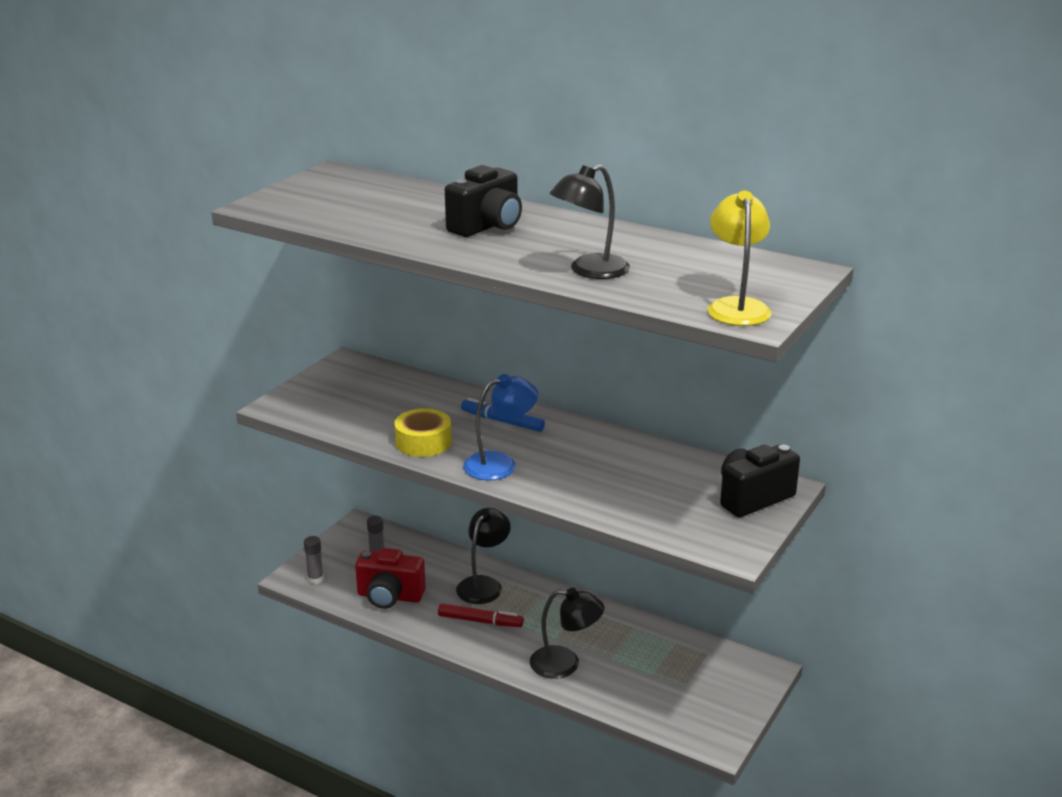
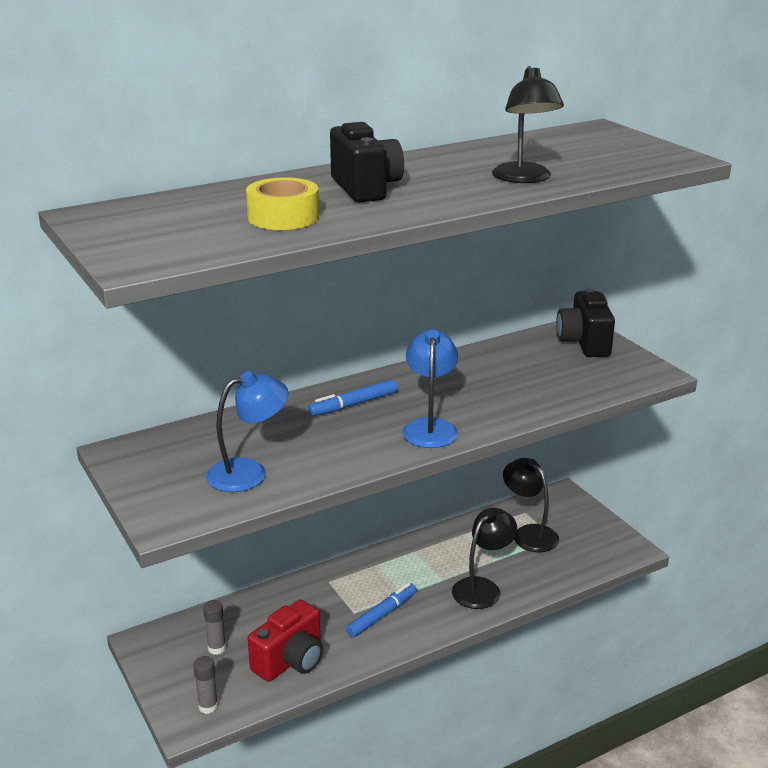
camera: 60 degrees left, 0 degrees up
(362, 413) = (249, 472): none -> blue lamp
(423, 442) = (348, 454): yellow tape -> yellow tape (283, 217)
(480, 621) = (382, 615): red marker -> blue marker
(483, 584) = (329, 593): black lamp -> black lamp (529, 533)
(736, 306) = (649, 157): yellow lamp -> none

